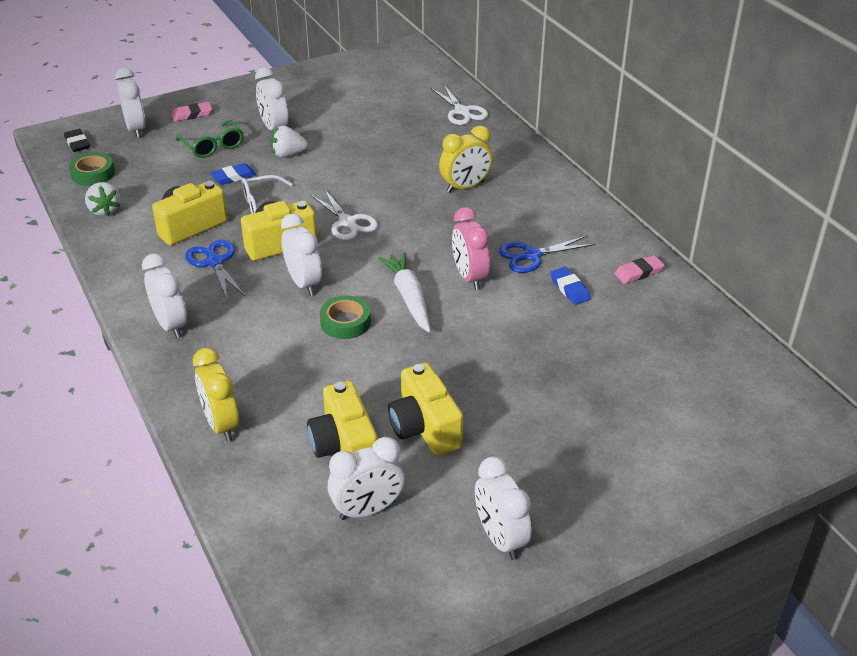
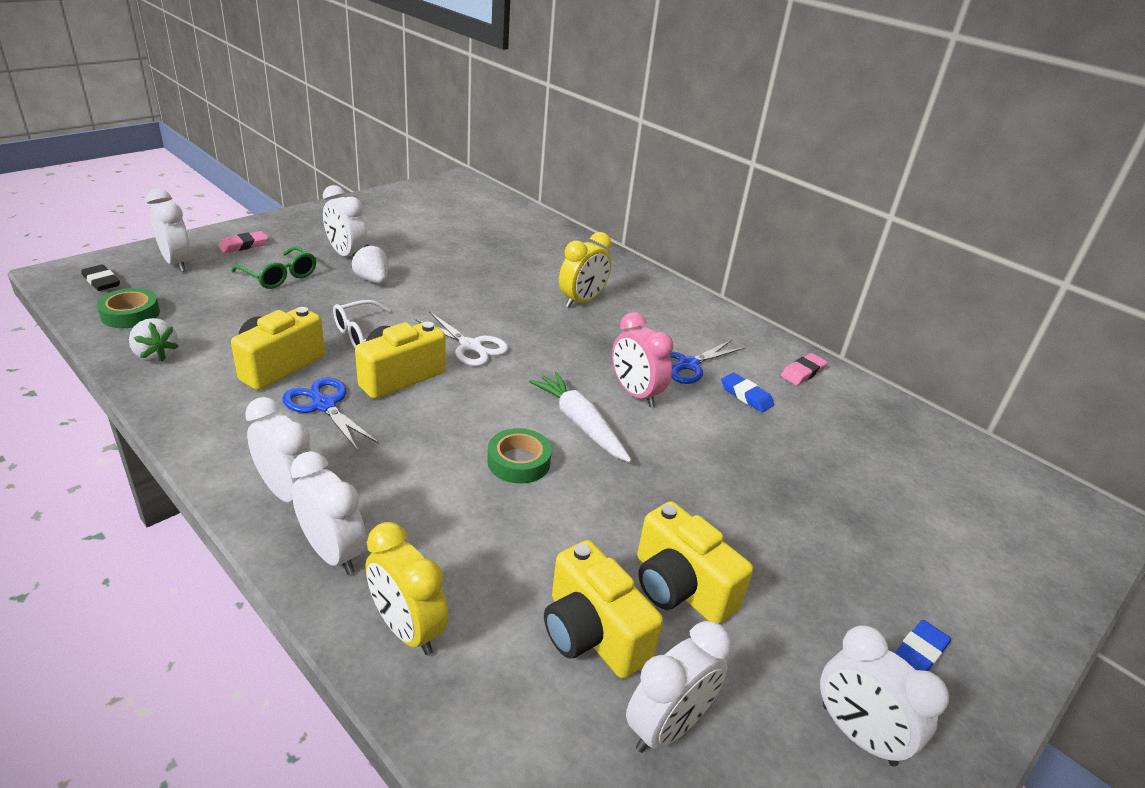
camera: 20 degrees left, 5 degrees down
(233, 177) = (315, 307): blue eraser -> blue eraser (919, 652)
(288, 154) = (372, 280): white strawberry -> white strawberry turned 75 degrees clockwise
(304, 283) = (447, 420): white clock -> white clock (333, 553)
(462, 111) = (542, 231): white scissors -> none

